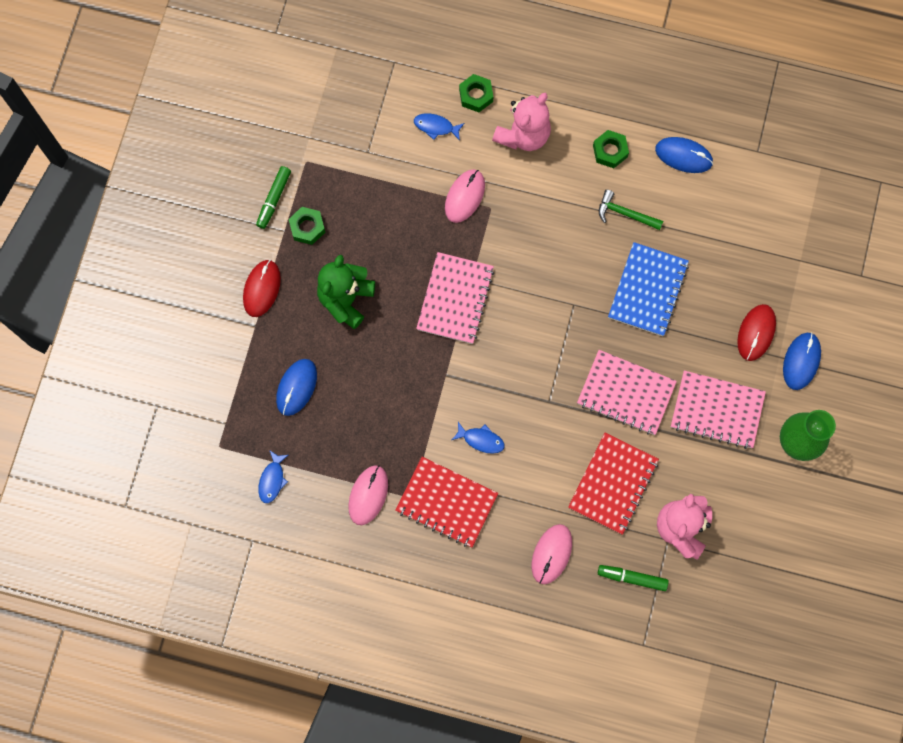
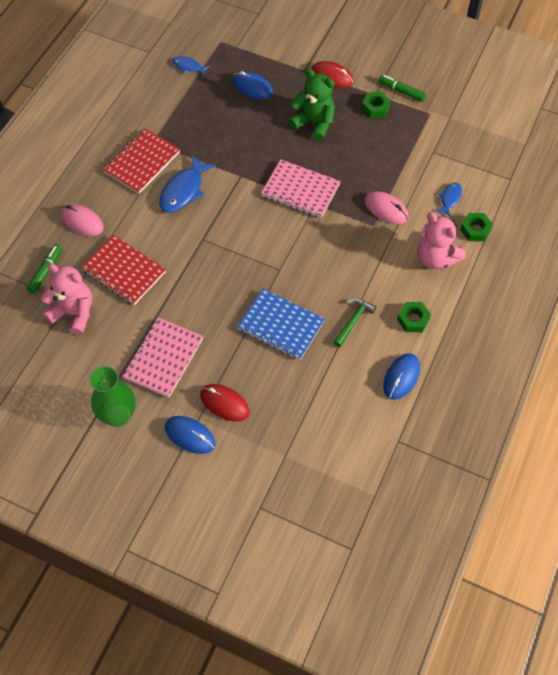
camera: 100 degrees right, 15 degrees down
(368, 495) = (161, 118): pink mouse -> none
(481, 440) = (184, 190): blue fish -> blue fish, size x1.79
(626, 393) = (195, 293): pink notebook -> none

